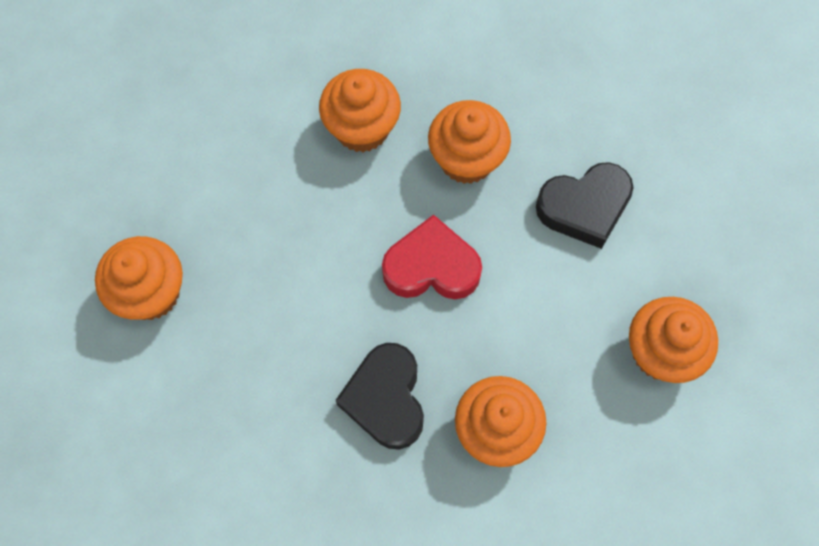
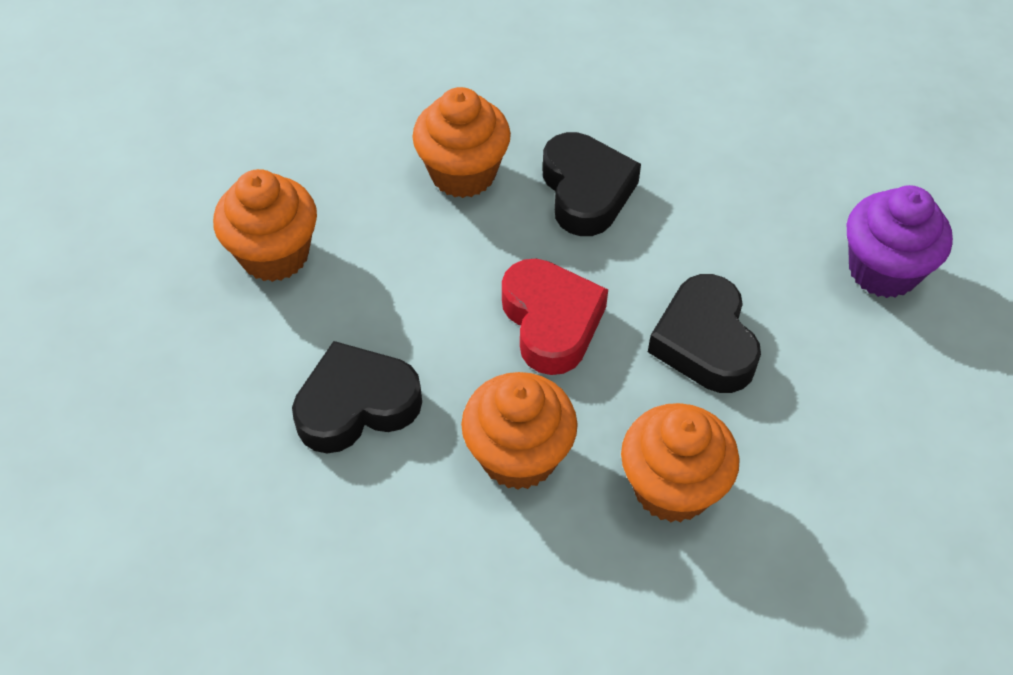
camera: 175 degrees right, 15 degrees down
(151, 293) = (883, 270): orange cupcake -> purple cupcake
(313, 239) = (704, 342): none -> black heart
(431, 267) = (551, 322): red heart -> red heart turned 105 degrees counterclockwise

